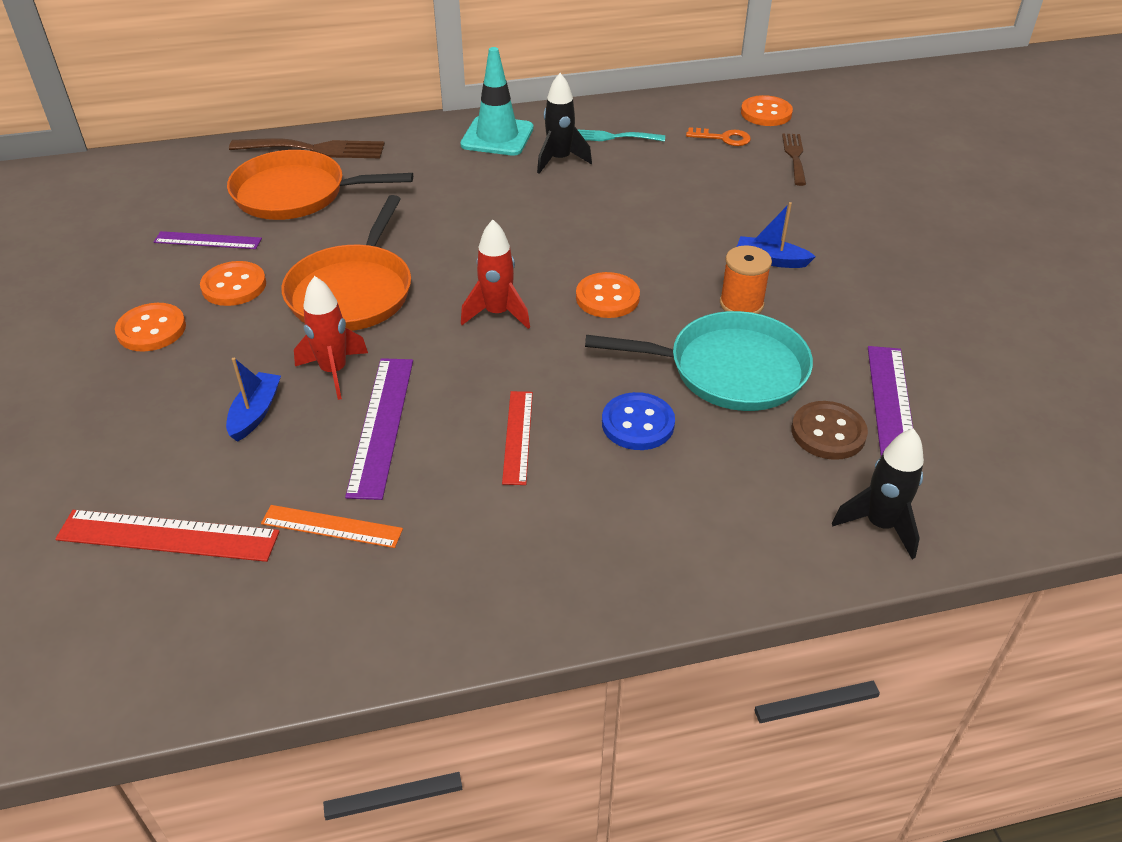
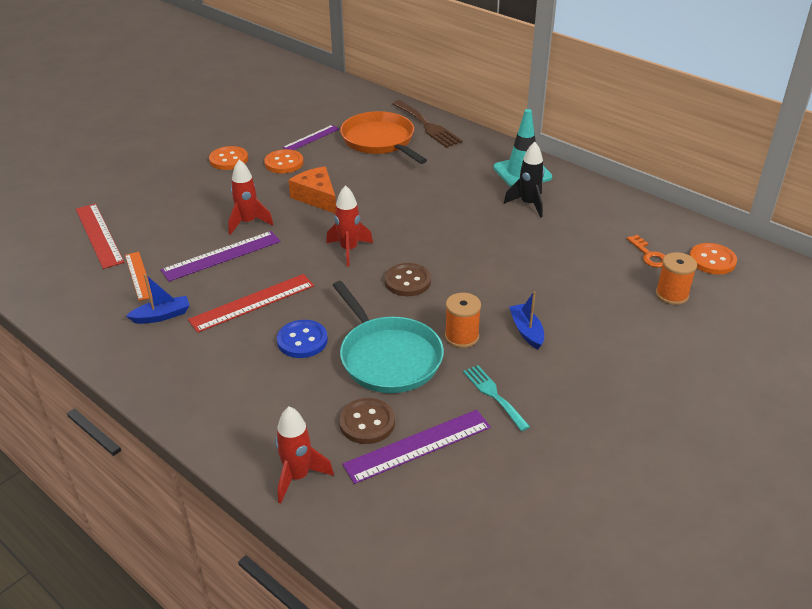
camera: 55 degrees right, 5 degrees down
(208, 240) = (311, 138): purple ruler -> purple ruler turned 75 degrees clockwise
(255, 413) = (197, 216): blue boat -> blue boat (162, 316)
(352, 292) = (317, 197): orange pan -> orange cheese
(518, 436) = (252, 302): red ruler -> red ruler, size x1.53
(607, 297) = (407, 281): orange button -> brown button
(612, 137) = (583, 211): turquoise fork -> turquoise fork (493, 395)
(794, 156) = (672, 295): brown fork -> orange spool
(880, 525) = (298, 476): black rocket -> red rocket

